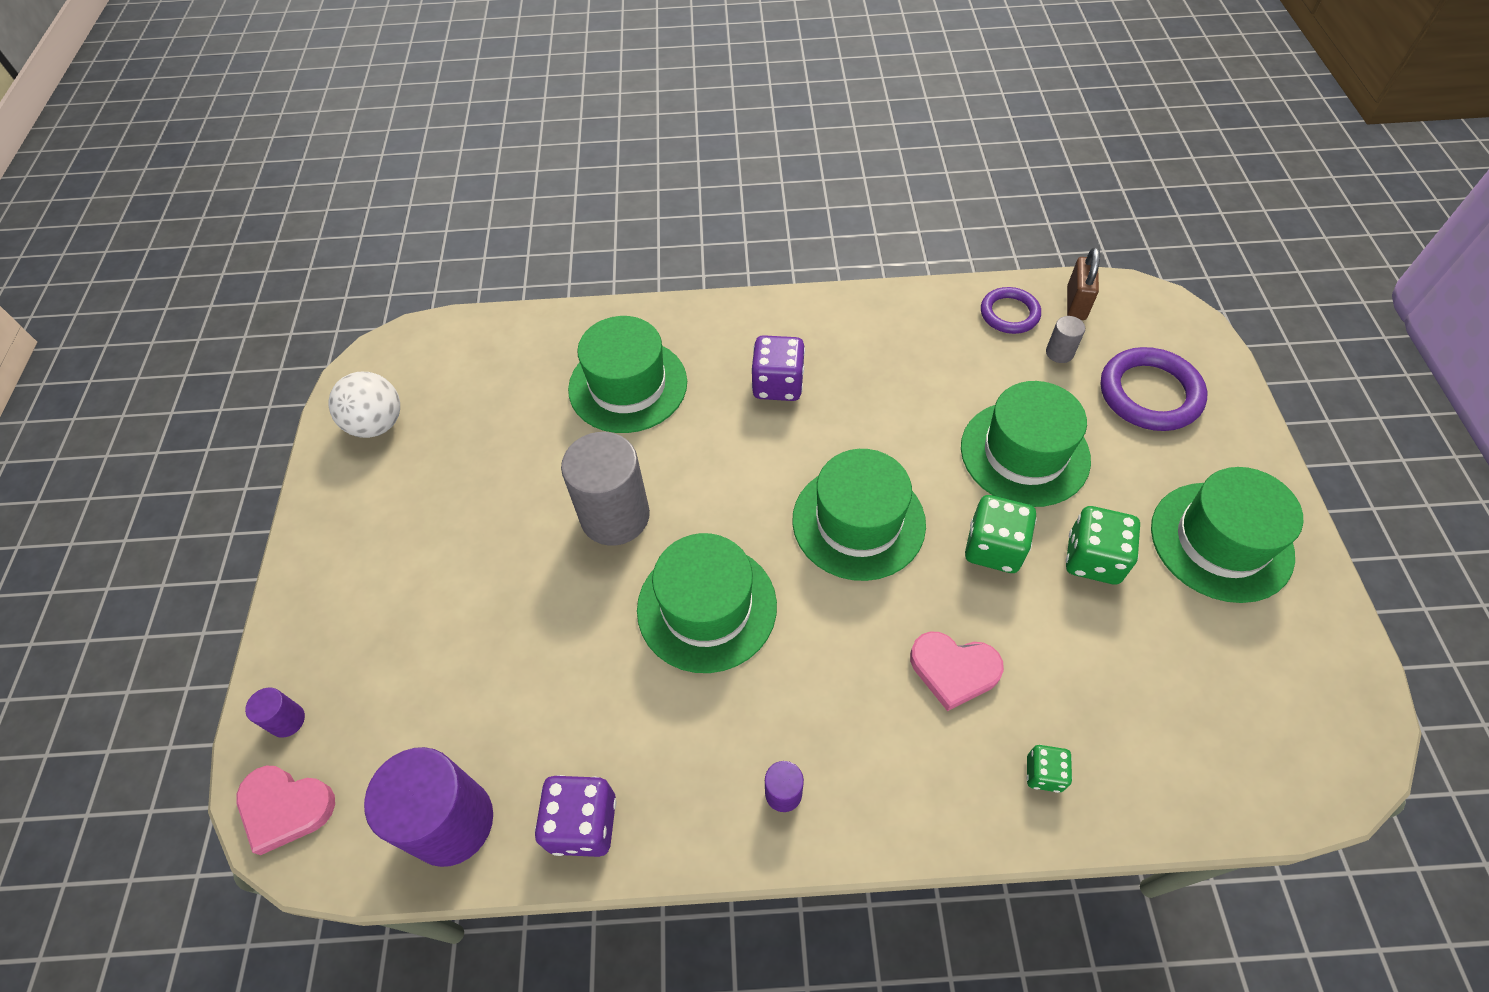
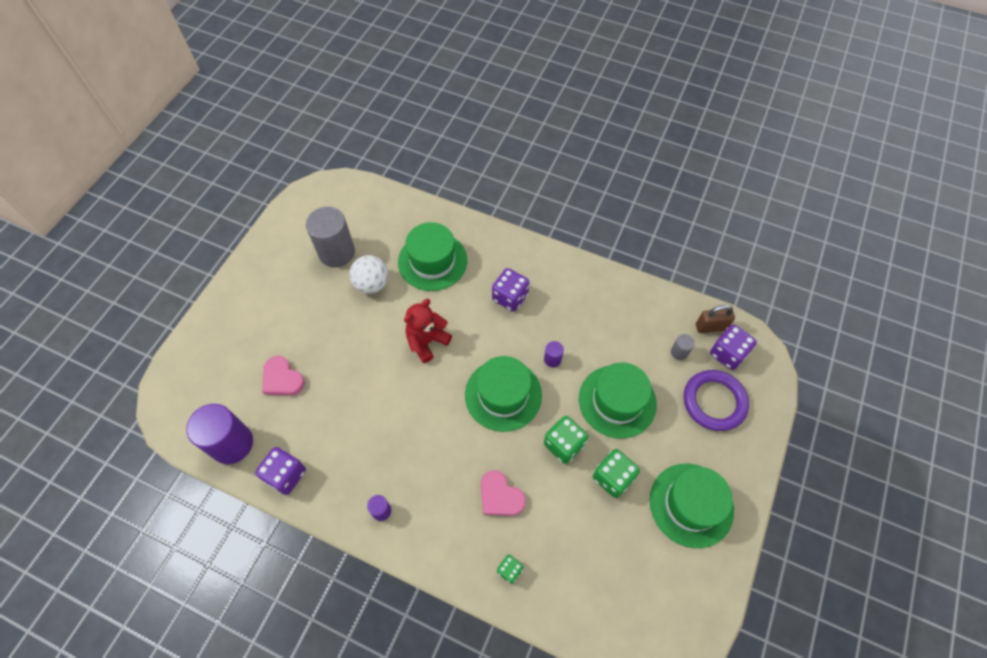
camera: 25 degrees right, 5 degrees up
(285, 808) = (169, 399): pink heart -> pink heart (282, 379)
(287, 720) = (189, 359): purple cylinder -> purple cylinder (552, 359)
(377, 424) = (301, 226): white ball -> white ball (372, 284)
(615, 516) = (385, 331): grey cylinder -> grey cylinder (336, 252)
(692, 501) = (427, 341): none -> red teddy bear
(707, 607) = (401, 401): green hat -> none
(1009, 314) = (666, 315): purple ring -> none
(1076, 303) = (710, 327): brown padlock -> brown padlock turned 45 degrees clockwise
(1121, 327) = (727, 354): none -> purple dice

